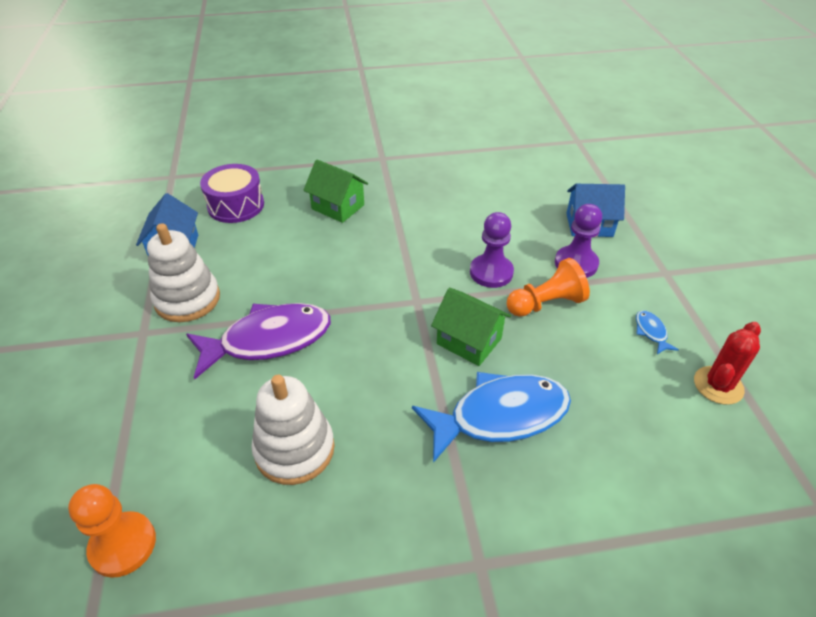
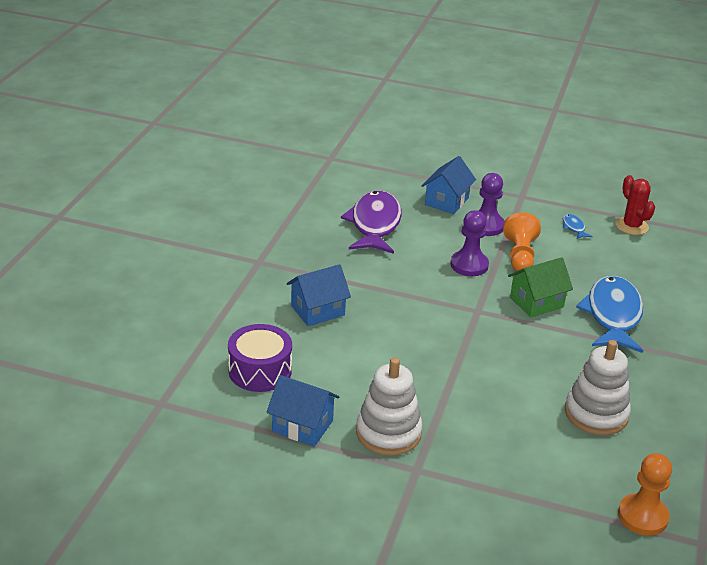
camera: 65 degrees left, 10 degrees down
(268, 340) = (474, 398): purple fish -> purple fish (375, 224)
(338, 207) = (317, 310): green house -> blue house
(651, 332) = (574, 227): blue fish -> blue fish turned 60 degrees clockwise

